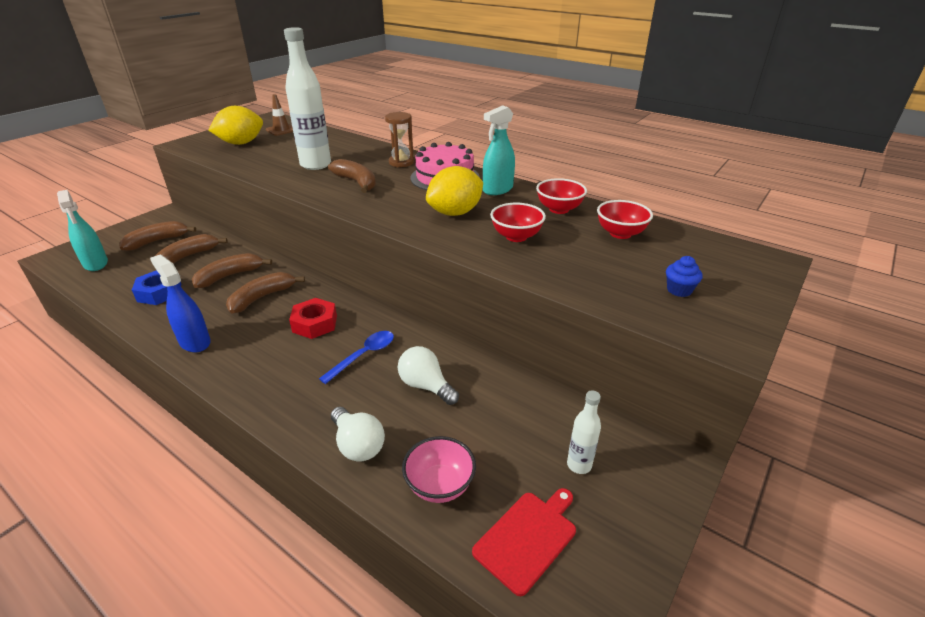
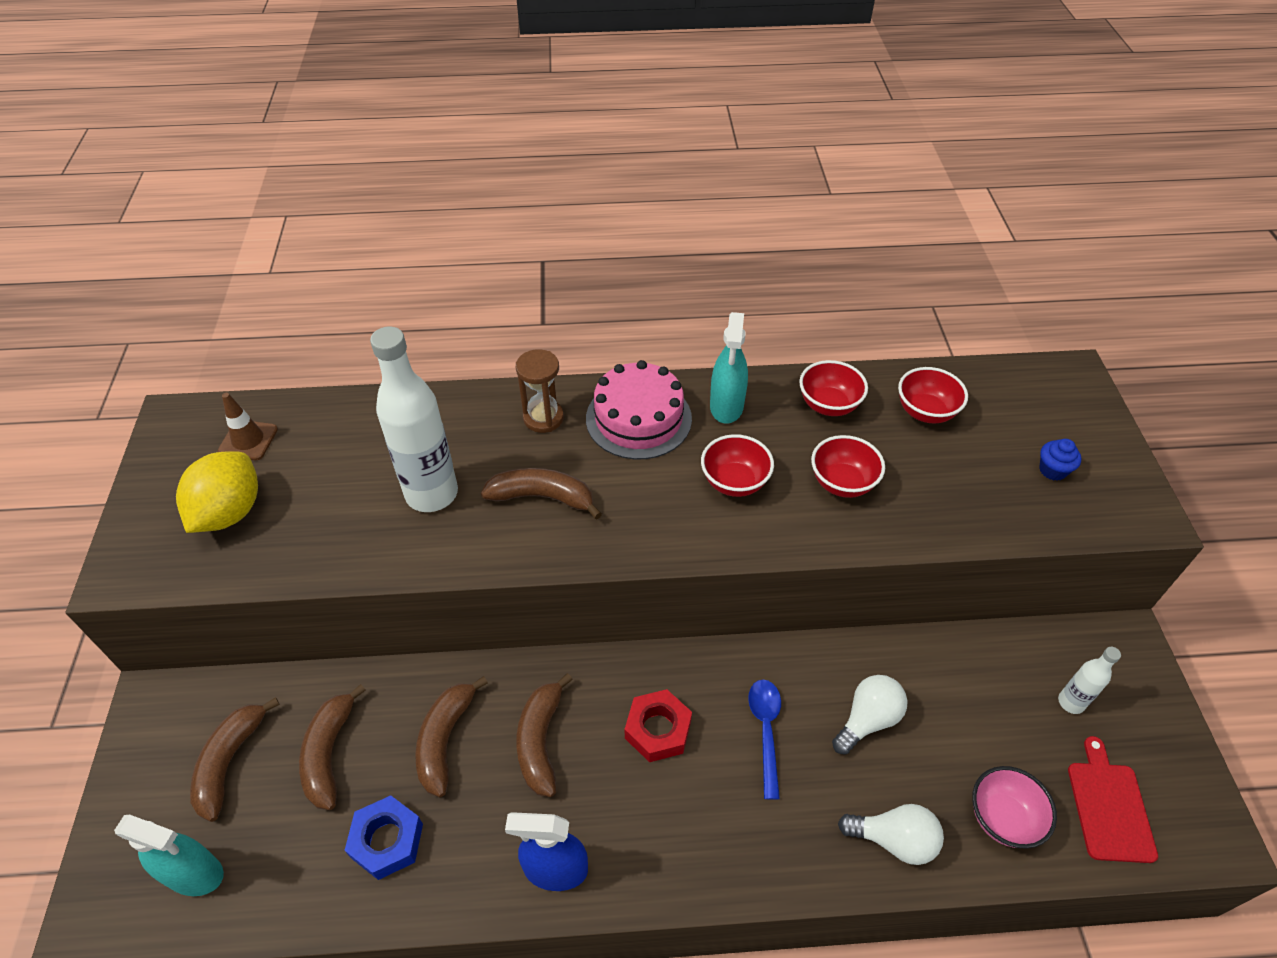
camera: 40 degrees left, 15 degrees up
(425, 386) = (867, 720): white light bulb -> white light bulb turned 135 degrees clockwise
(455, 213) = (734, 482): yellow lemon -> red bowl

